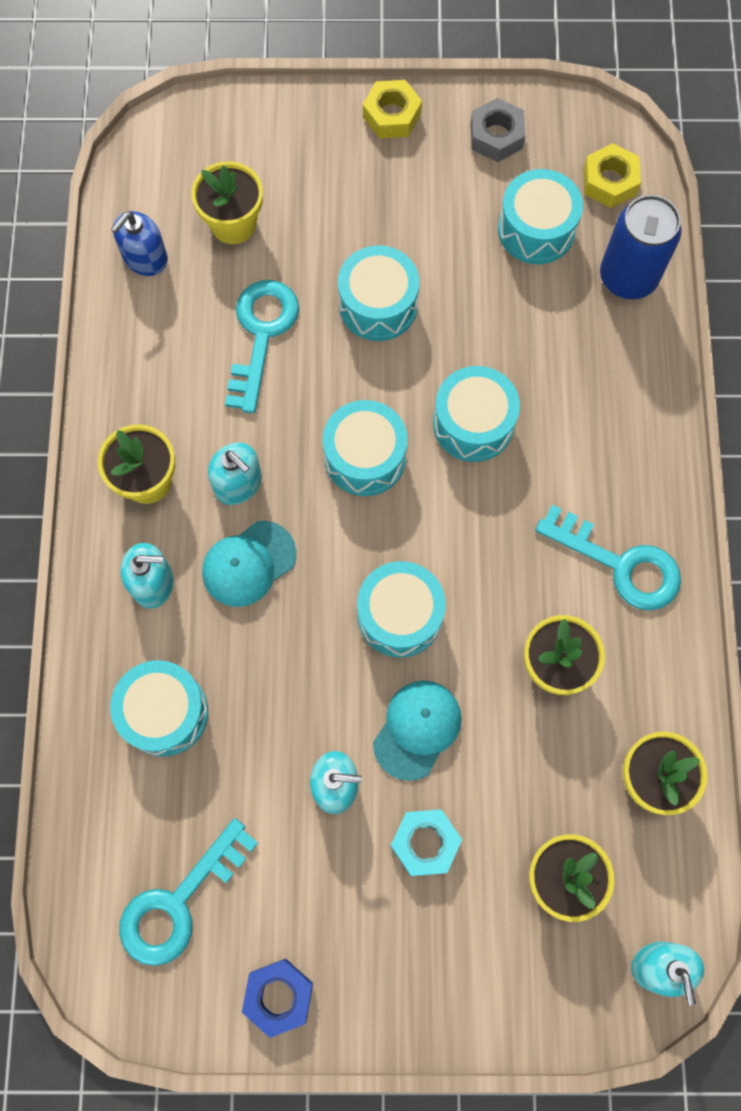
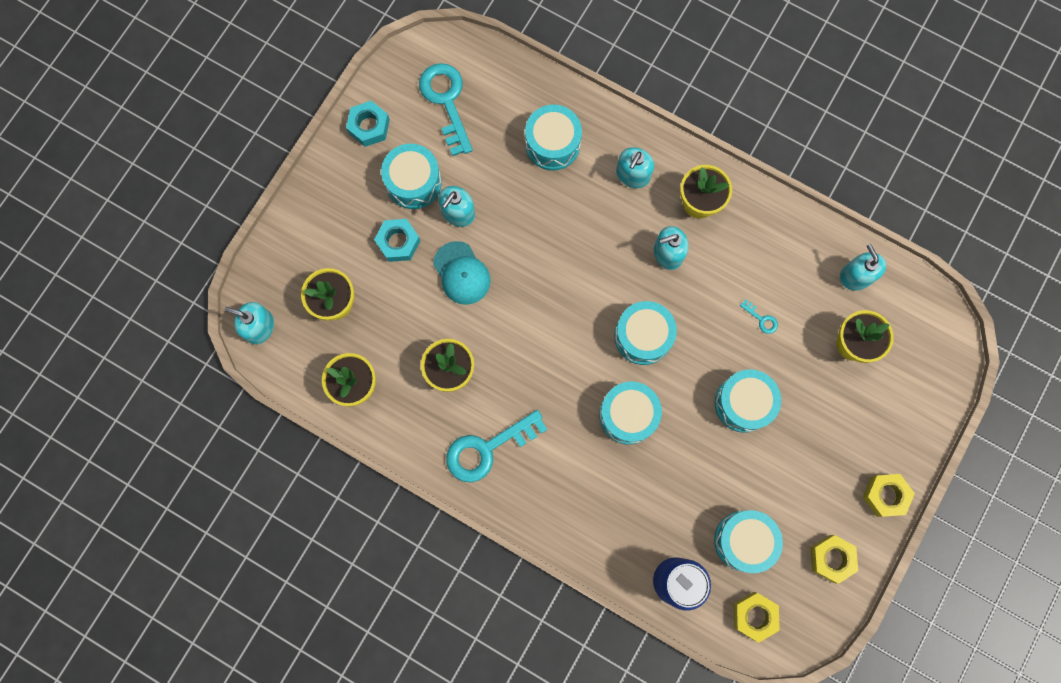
camera: 120 degrees right, 5 degrees up
(145, 258) = (856, 276): blue soap dispenser -> turquoise soap dispenser
(248, 564) = (613, 233): turquoise cap -> none
(261, 334) = (761, 319): turquoise key -> turquoise key, size x0.42
(278, 996) = (369, 126): blue nut -> turquoise nut
(400, 615) = (532, 301): turquoise drum -> turquoise drum (413, 182)
(496, 136) = (831, 558): grey nut -> yellow nut

